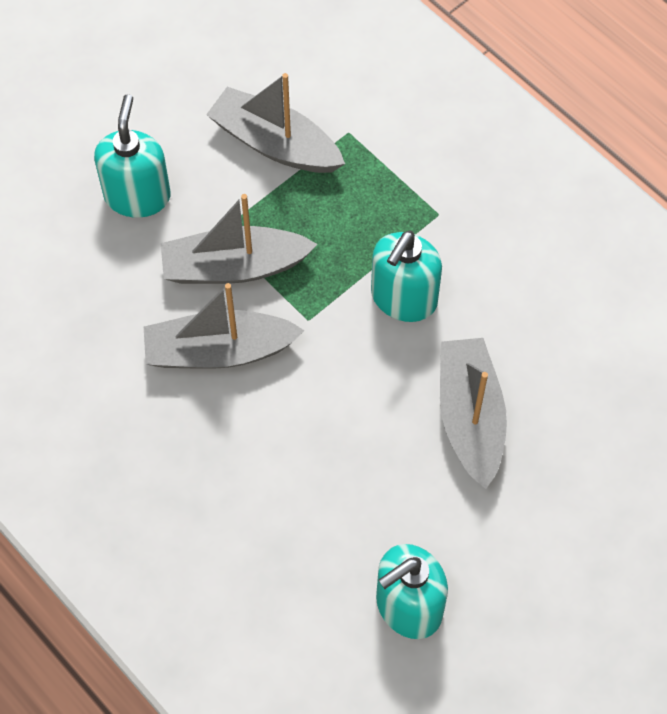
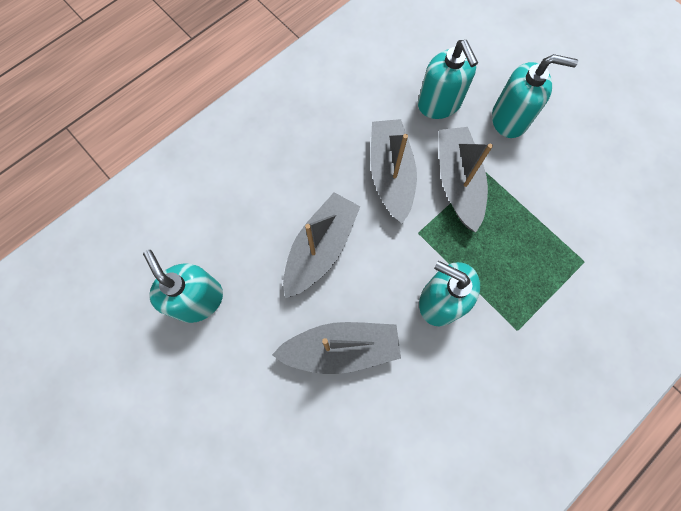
camera: 90 degrees right, 10 degrees up
(106, 283) = (439, 104): none -> turquoise soap dispenser
(275, 144) = (565, 208): grey boat -> grey boat (320, 248)

